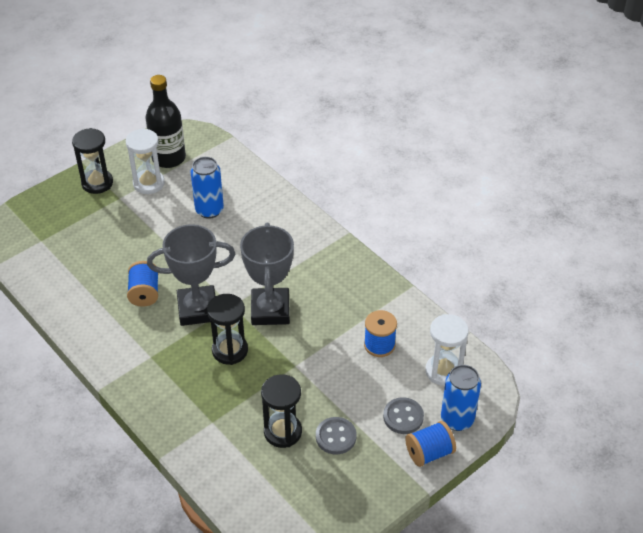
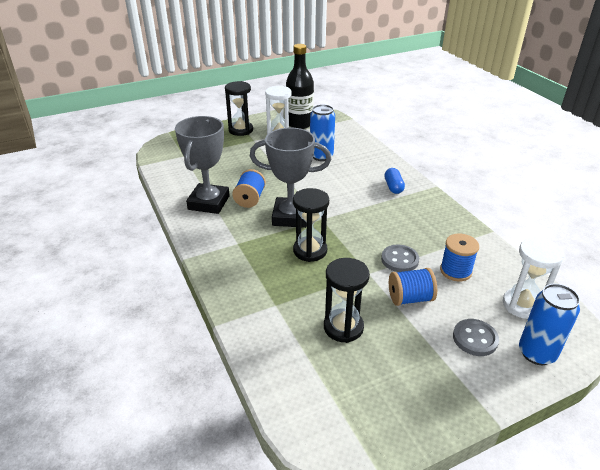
camera: 15 degrees right, 10 degrees down
(270, 310) = (355, 227): grey trophy -> grey trophy (209, 203)
(301, 243) = (393, 187): none -> blue capsule
(336, 437) = (398, 343): grey button -> grey button (399, 260)
(429, 452) = (502, 380): blue spool -> blue spool (410, 298)

